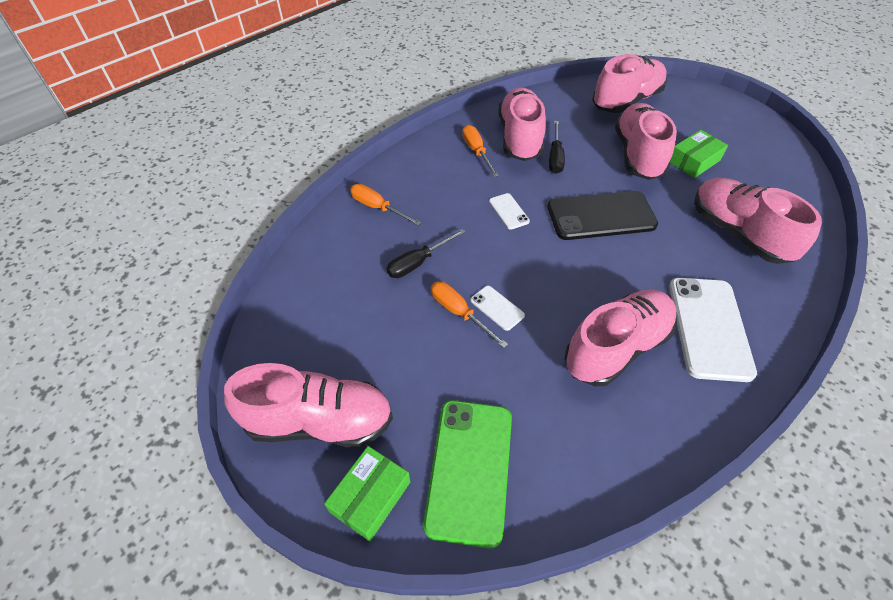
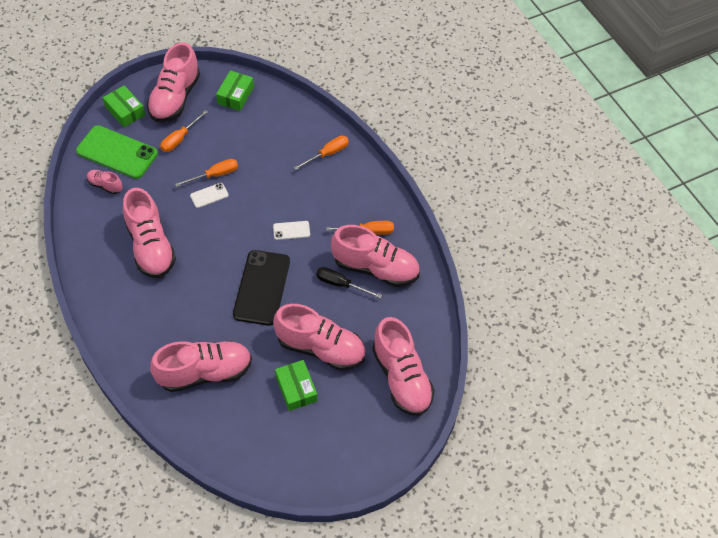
camera: 105 degrees right, 5 degrees up
(295, 335) = (235, 95): none -> green box
(407, 382) = (180, 139): none -> orange screwdriver
(418, 263) = (265, 164): black screwdriver -> none
(545, 458) = (105, 185): none -> pink shoe
(709, 328) = (138, 304): white phone -> none

